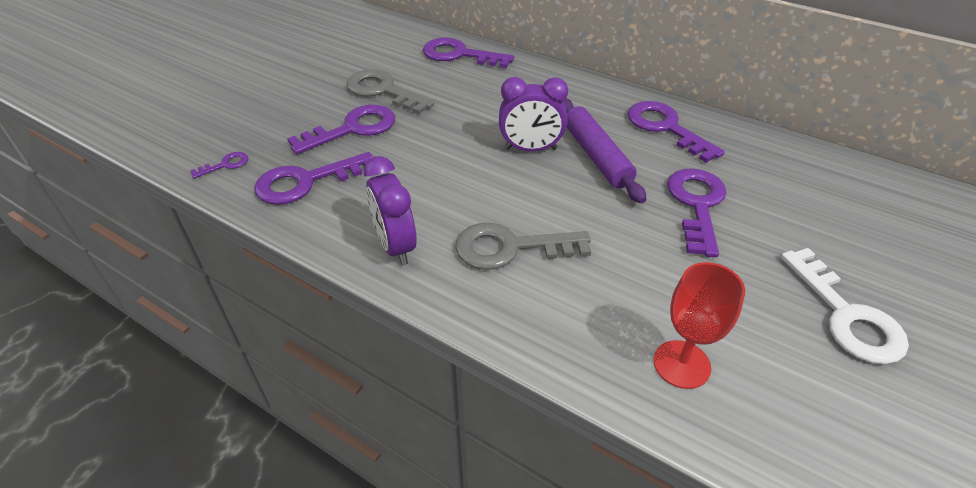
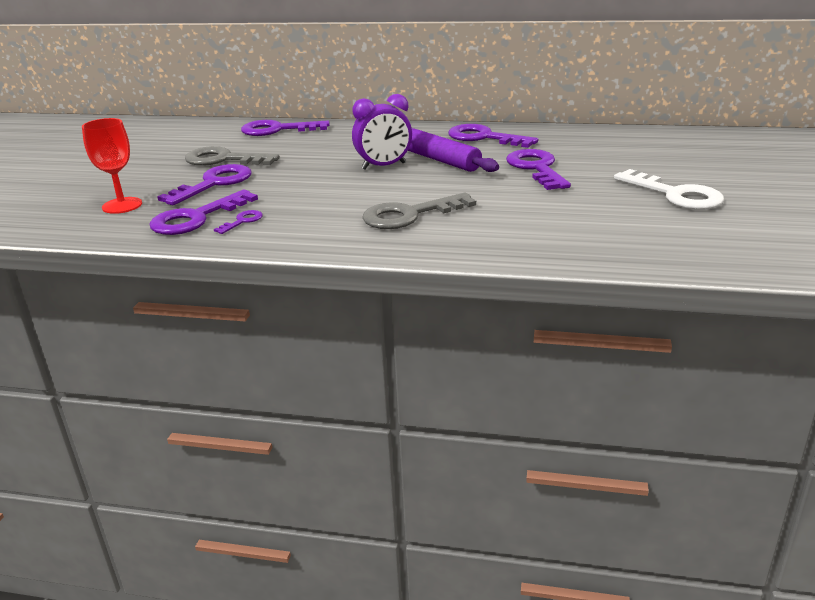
camera: 20 degrees left, 15 degrees down
(225, 165) = (106, 224): purple key -> purple key (242, 221)
(395, 246) = (311, 233): purple clock -> none
(681, 364) = (582, 238): red goblet -> red goblet (122, 205)

